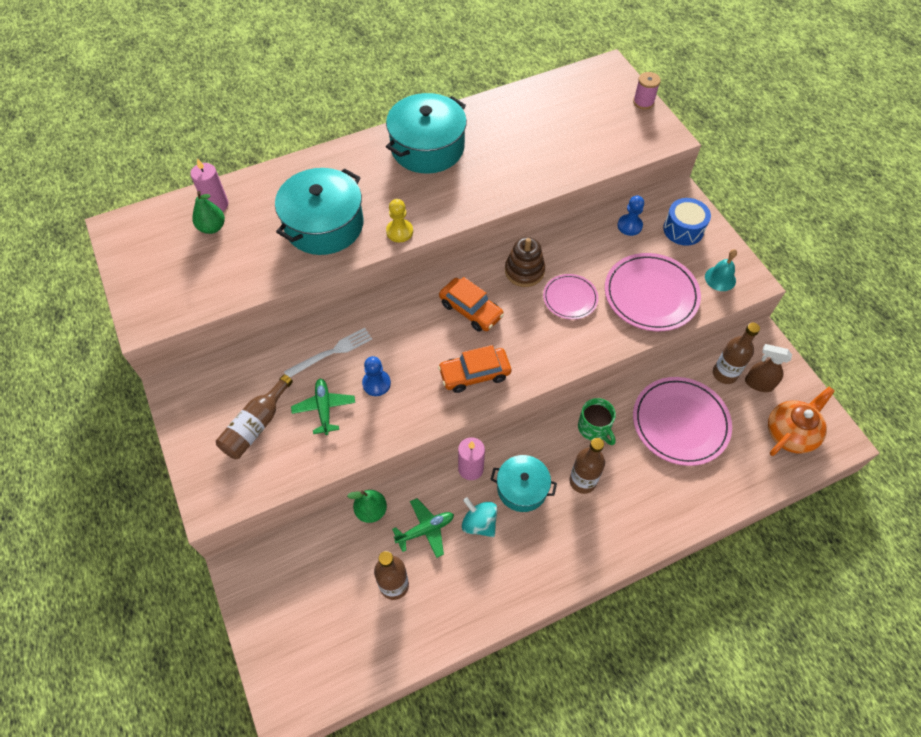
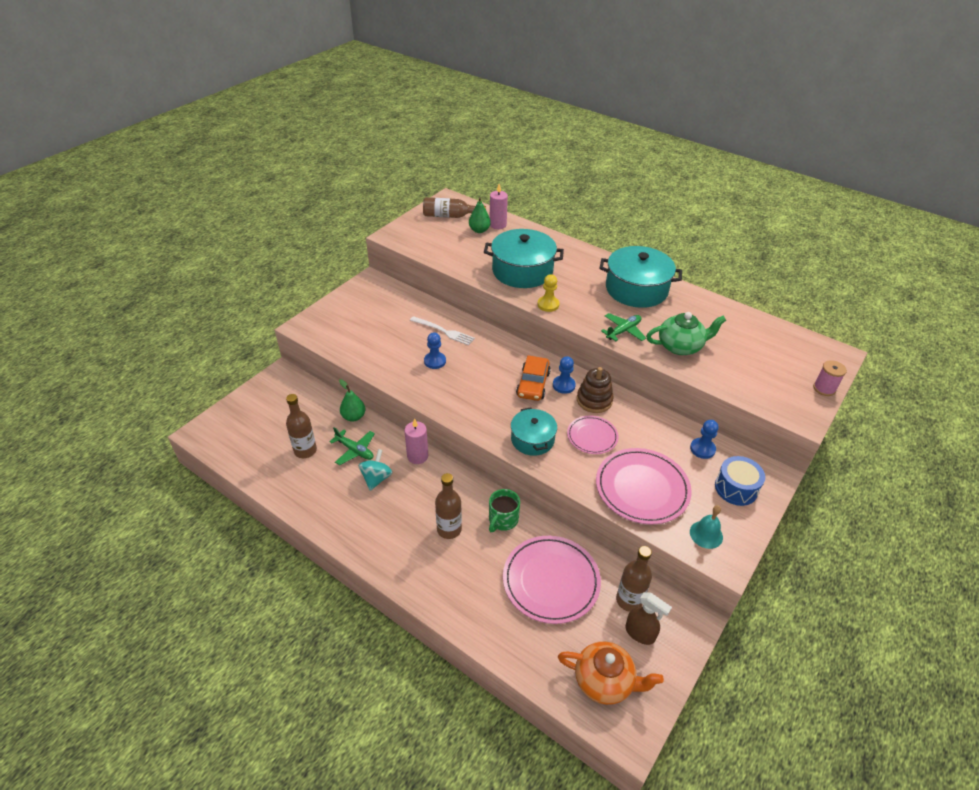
camera: 60 degrees right, 15 degrees down
(256, 426) = (367, 322): brown bottle -> brown bottle (450, 216)
(324, 408) = (399, 345): green plane -> green plane (623, 331)
(474, 374) = (479, 407): orange car -> none
(489, 285) = (563, 385): none -> blue pawn
(522, 488) = (419, 493): turquoise pot -> turquoise pot (532, 439)
(533, 163) = (680, 346): none -> green teapot
(758, 383) = (640, 633): brown spray bottle -> brown spray bottle turned 135 degrees clockwise

